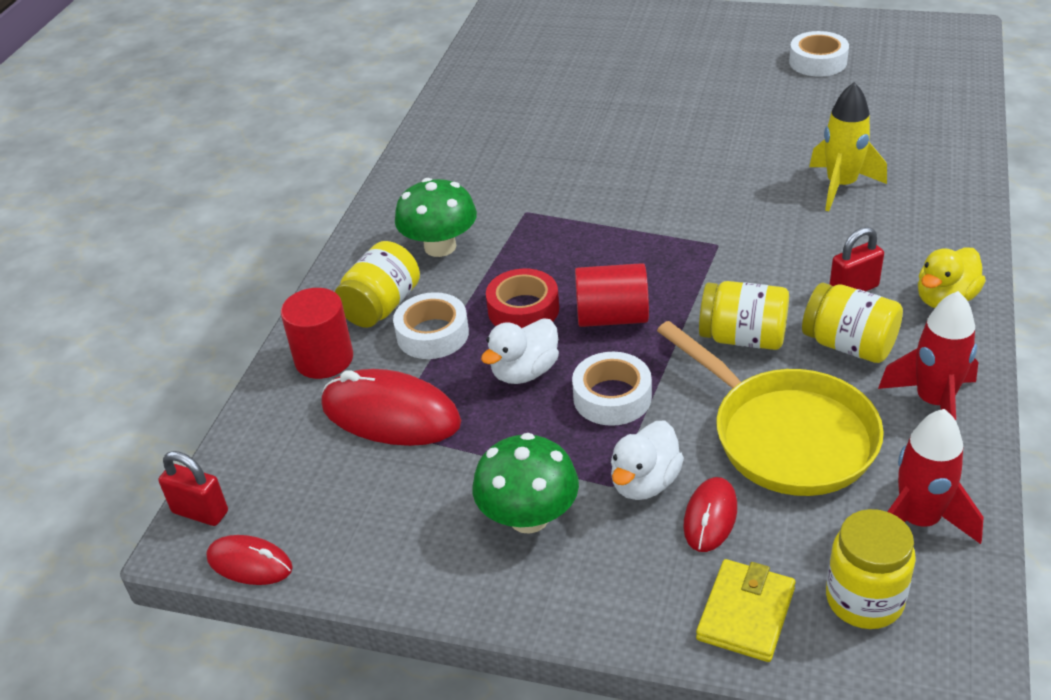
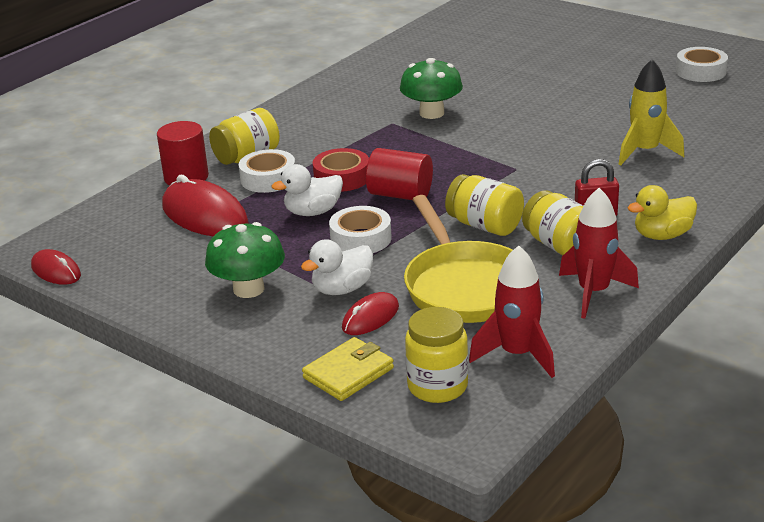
camera: 20 degrees right, 10 degrees down
(200, 512) = (47, 239): red padlock -> none
(440, 247) = (314, 131): green mushroom -> green mushroom (431, 113)

